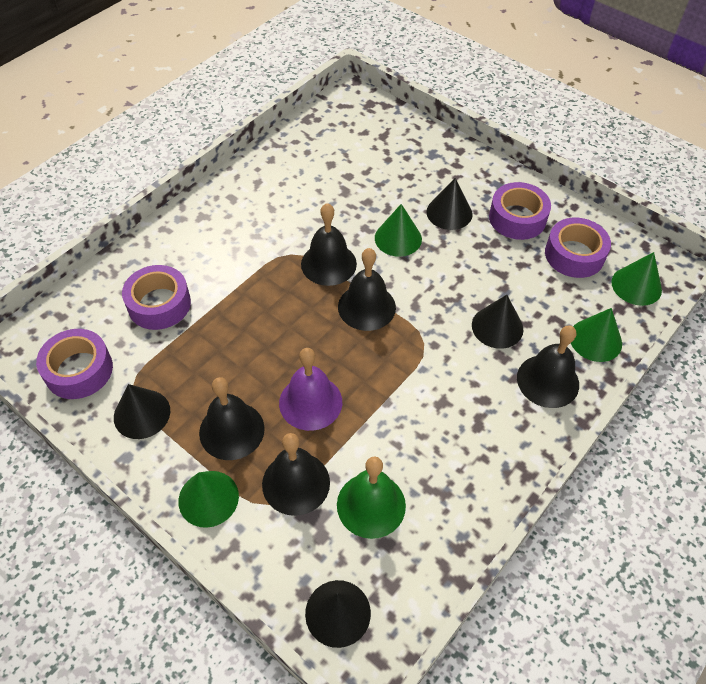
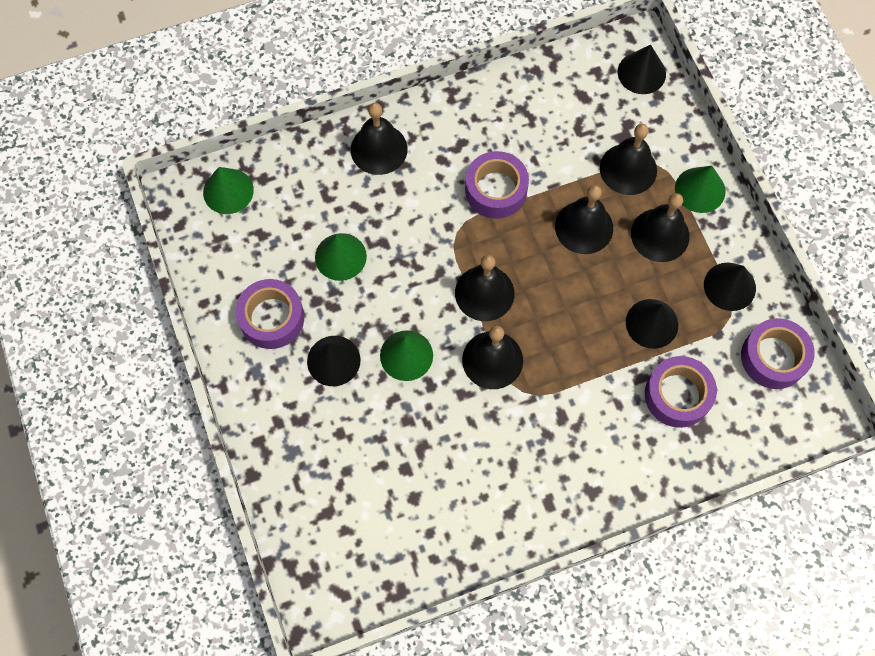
camera: 150 degrees left, 15 degrees up
(310, 402) = (584, 227): purple bell -> black bell
(371, 505) = (580, 127): green bell -> none
(497, 327) = (383, 215): black cone -> black cone (652, 323)
(574, 255) = (254, 249): purple tape -> purple tape (496, 190)
(595, 340) = (310, 162): green cone -> green cone (340, 256)

